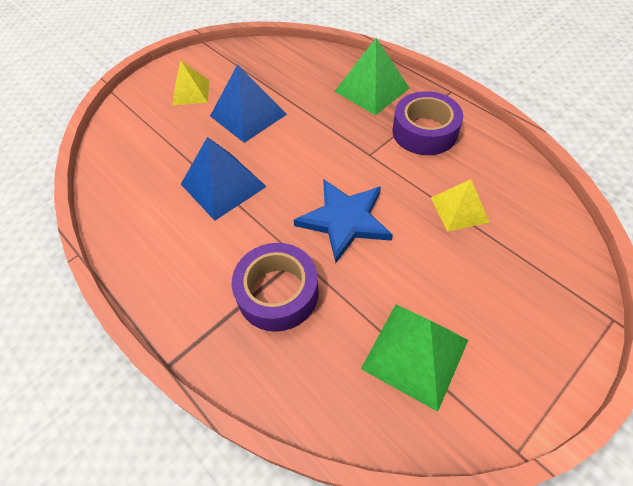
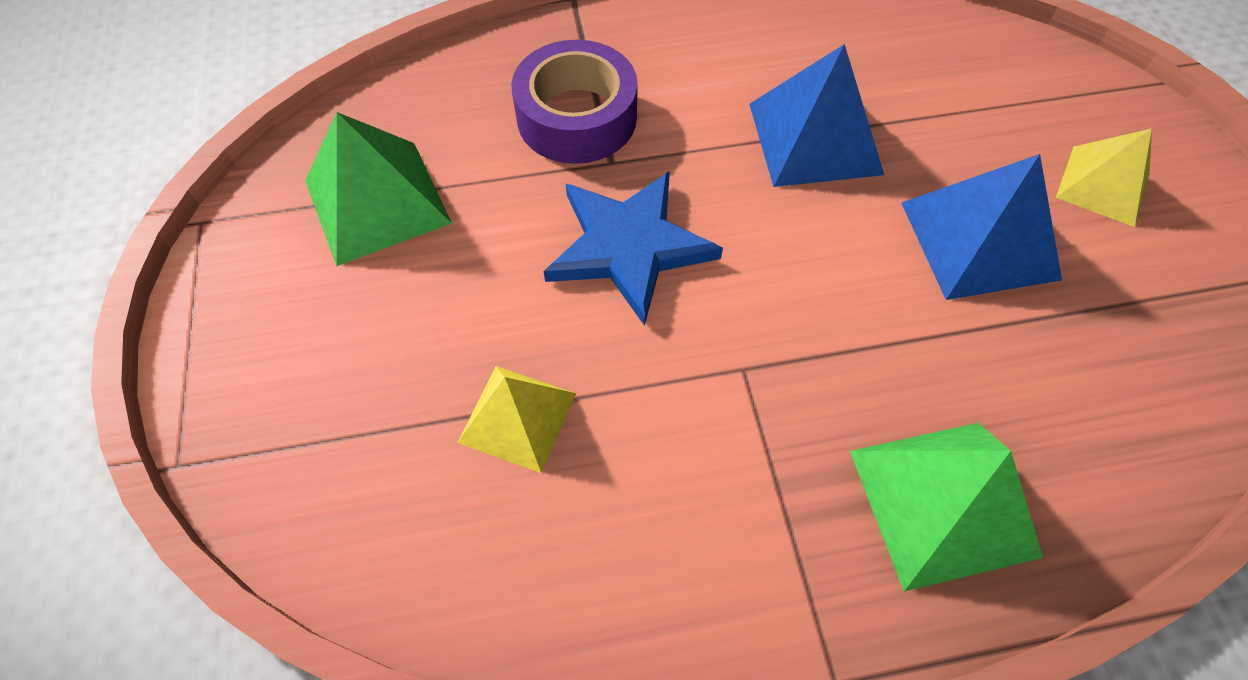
camera: 120 degrees right, 5 degrees up
(424, 132) = (738, 509): purple tape -> none

